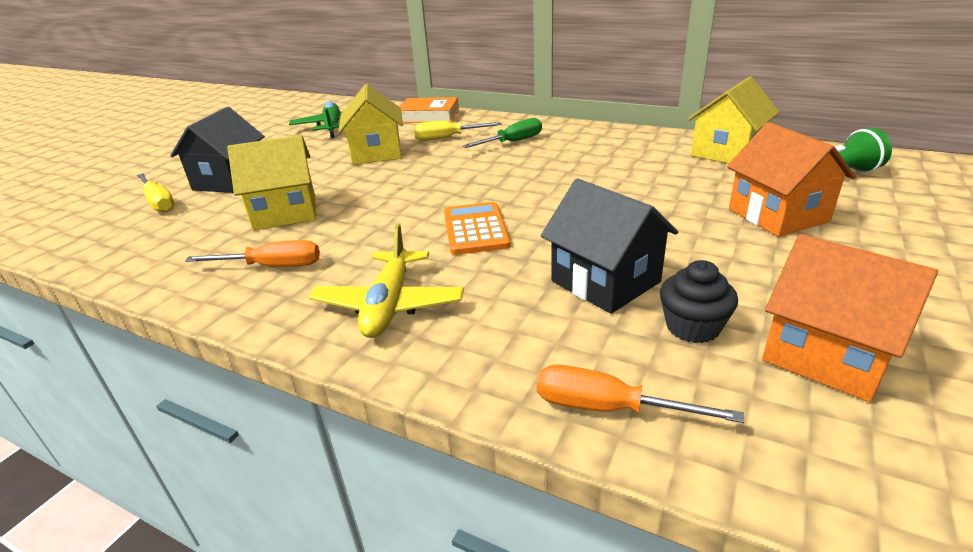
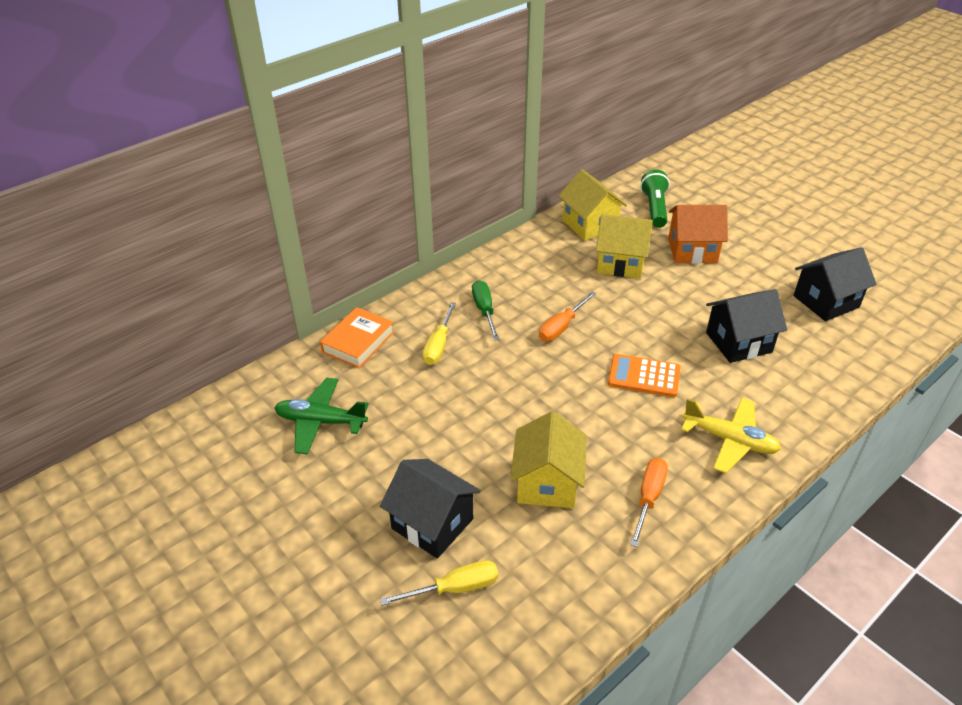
camera: 70 degrees left, 10 degrees up
(376, 153) = (439, 400): yellow house -> yellow house (620, 263)
(608, 408) = (847, 381): orange screwdriver -> orange screwdriver (561, 327)
(692, 327) = (793, 330): black cupcake -> none
(827, 355) = (826, 301): orange house -> black house

